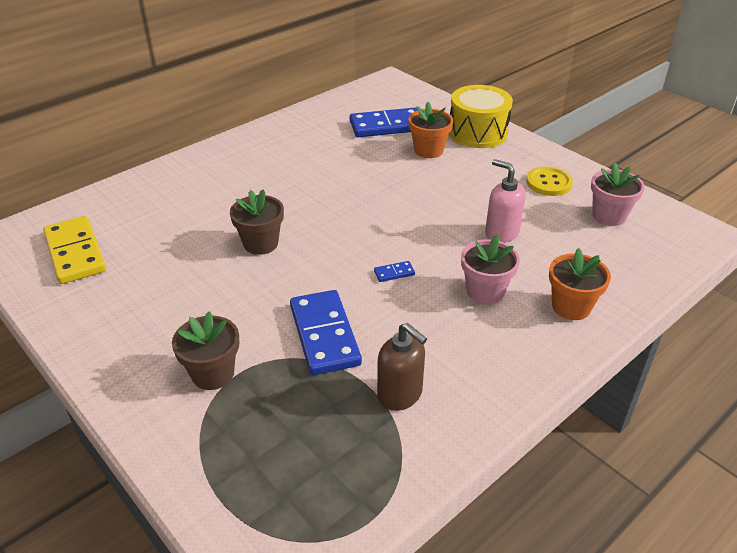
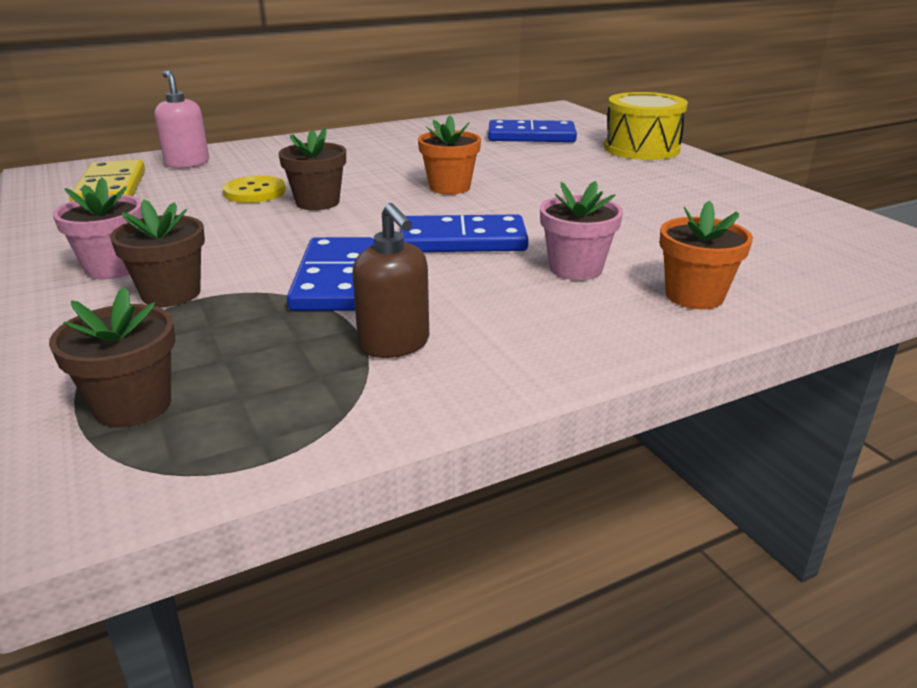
camera: 15 degrees right, 10 degrees down
(260, 490) = (133, 405): none -> brown flower pot
(394, 273) = (462, 240): blue domino -> blue domino, size x2.45
(428, 150) = (571, 156): orange flower pot -> orange flower pot (449, 187)
(501, 233) = (627, 224): pink soap dispenser -> pink soap dispenser (187, 163)
(548, 183) = (715, 191): yellow button -> yellow button (255, 192)
(609, 216) = (790, 224): pink flower pot -> pink flower pot (113, 268)

